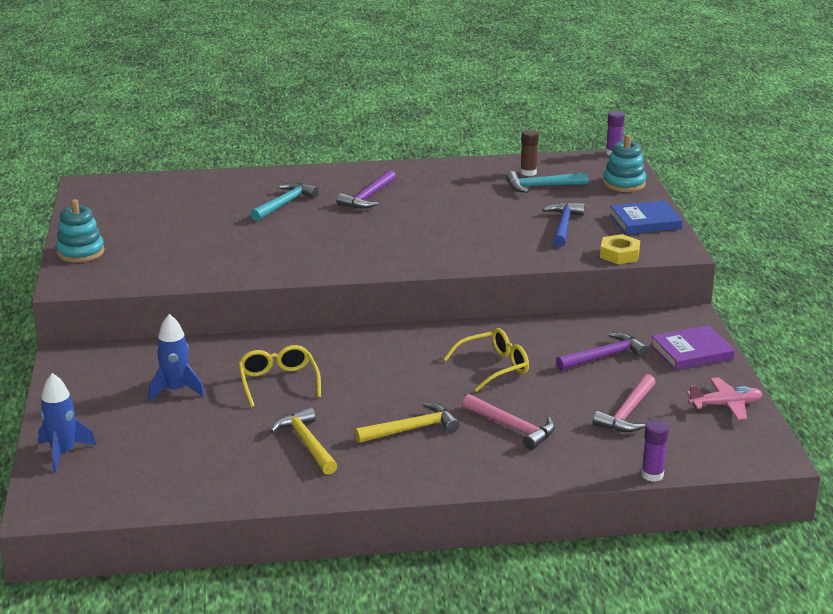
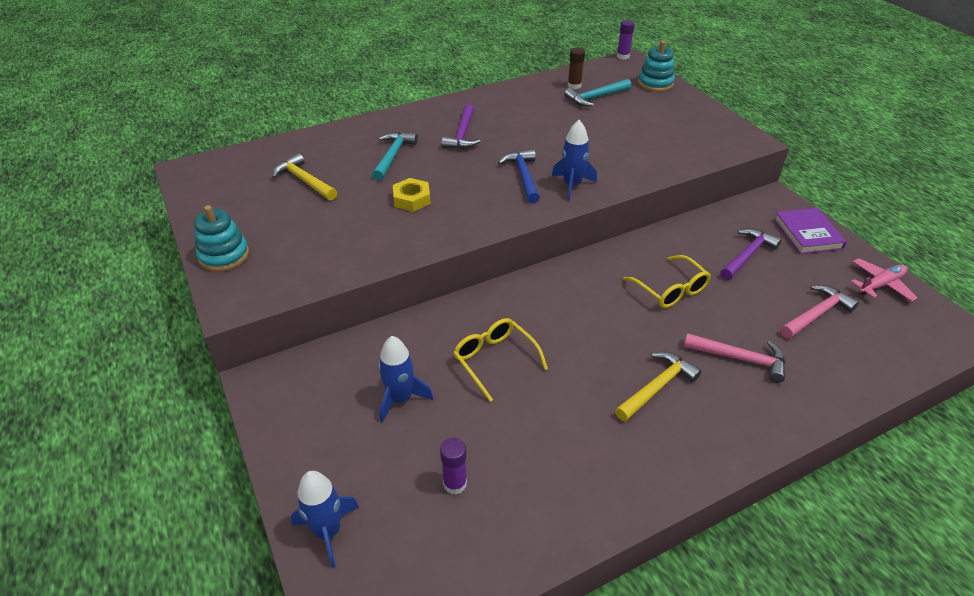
camera: 20 degrees left, 15 degrees up
(306, 443) = (574, 436): yellow hammer -> yellow hammer (304, 181)
(441, 255) = (572, 185): none -> blue rocket
(494, 367) = (671, 290): yellow glasses -> yellow glasses turned 105 degrees clockwise
(563, 226) = (645, 133): blue hammer -> blue hammer (523, 176)
(619, 254) = (713, 154): yellow nut -> yellow nut (411, 199)
(627, 413) = (816, 314): pink hammer -> pink hammer turned 135 degrees counterclockwise
(645, 222) = (703, 117): blue book -> none
(652, 475) = (896, 384): purple glue stick -> purple glue stick (455, 484)
(691, 352) = (807, 234): purple book -> purple book turned 60 degrees counterclockwise

